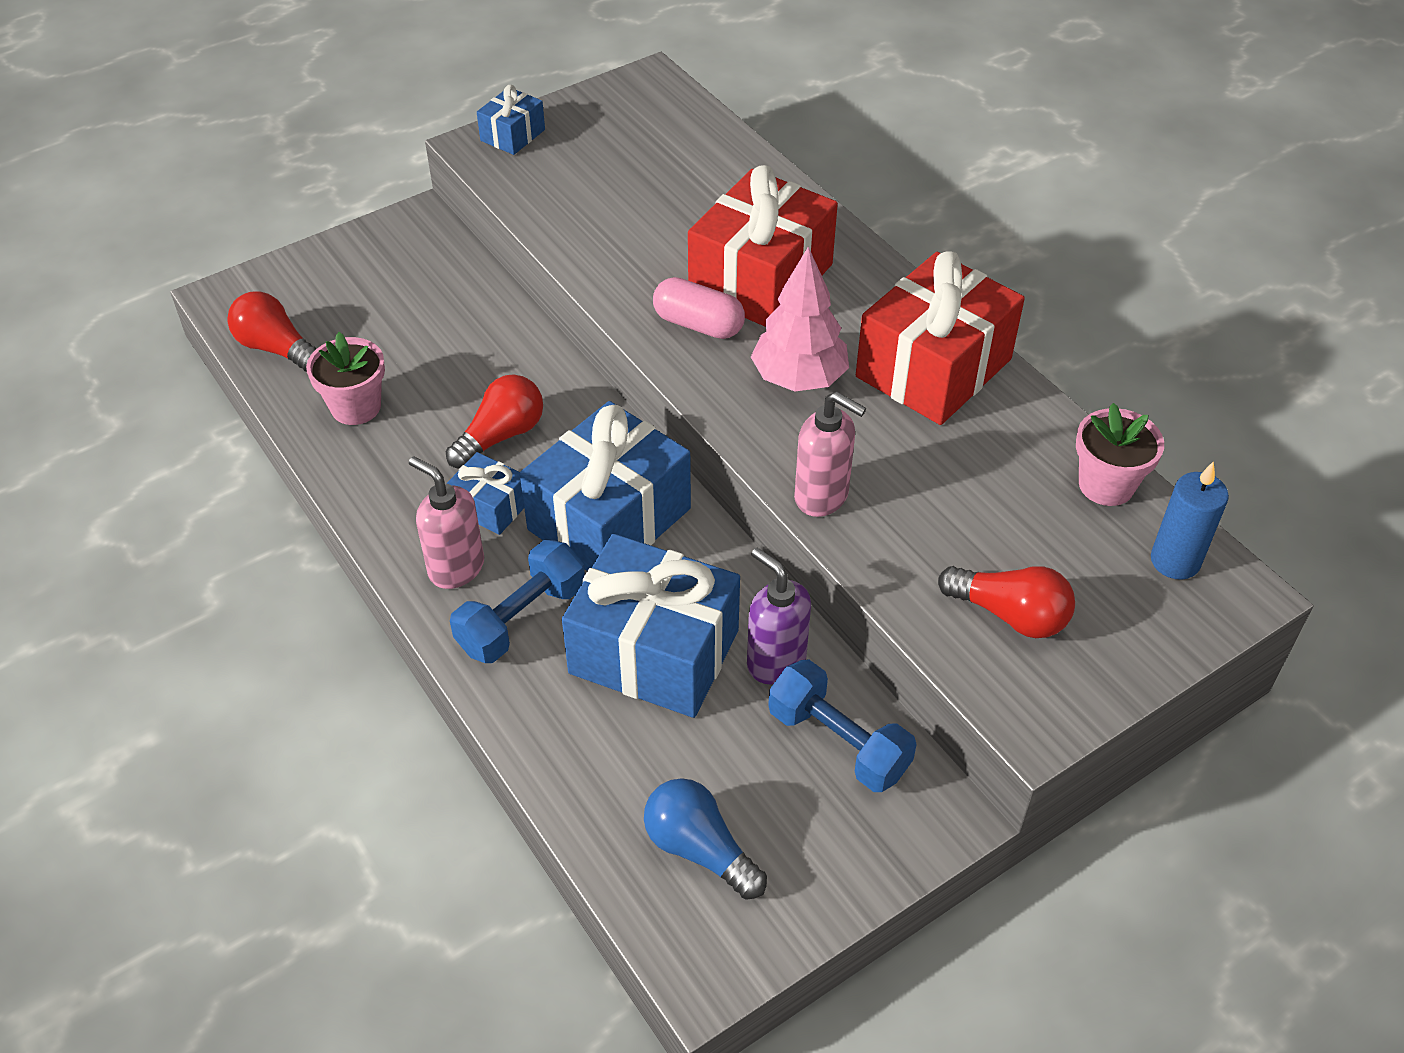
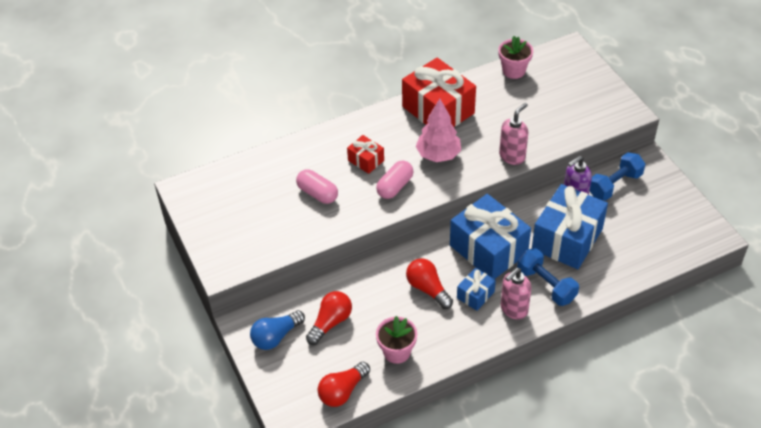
camera: 80 degrees left, 0 degrees up
(513, 135) = (217, 253): blue gift -> none
(664, 228) = (317, 193): none -> pink capsule
(699, 849) = (664, 232): blue light bulb -> blue light bulb (276, 336)
(761, 279) = (366, 160): red gift -> red gift, size x0.48
(1010, 615) = (579, 110): red light bulb -> red light bulb (330, 322)
(1175, 561) = (555, 60): blue candle -> none

